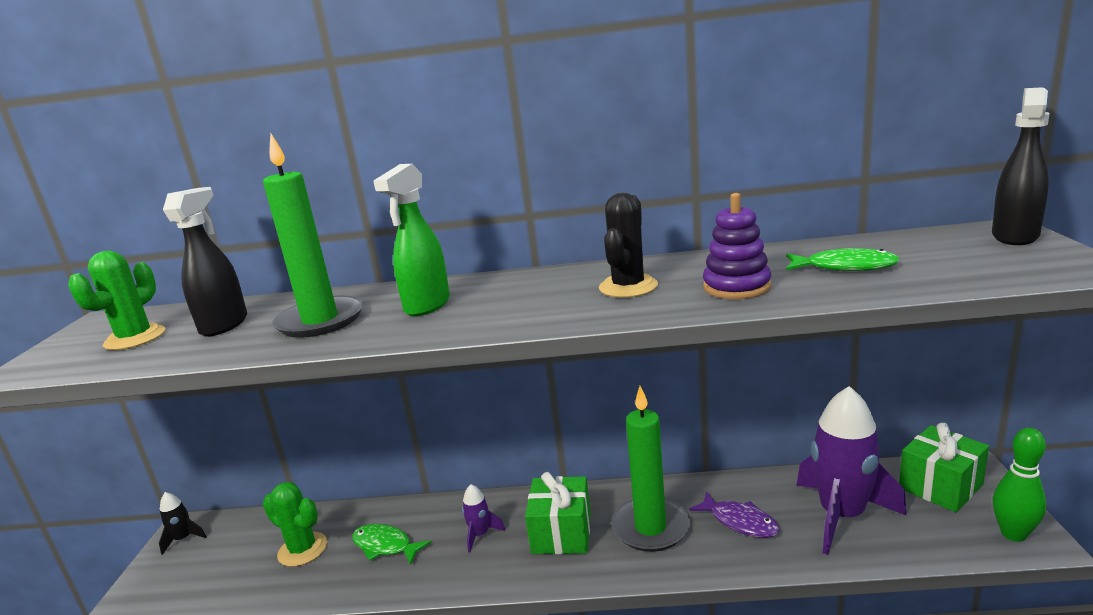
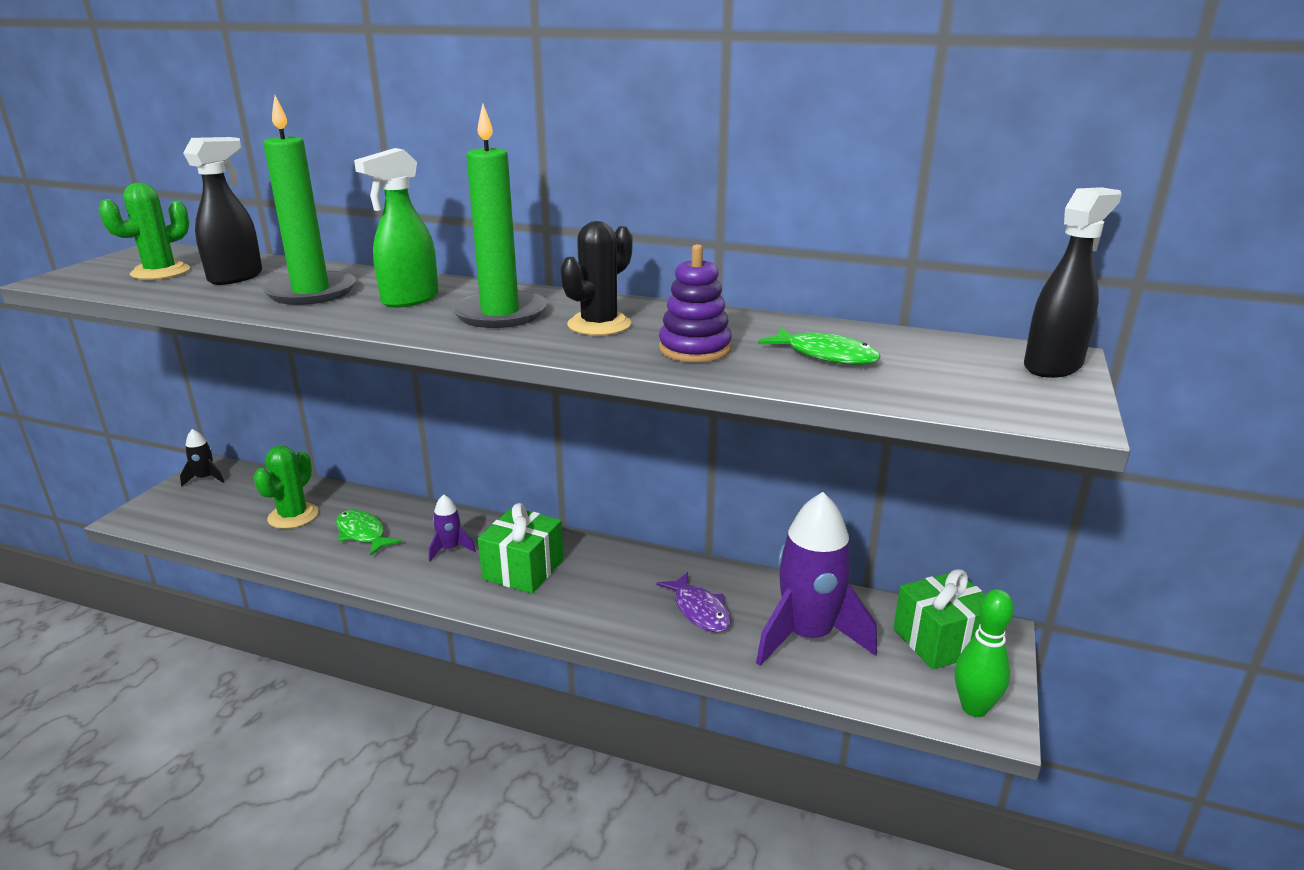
camera: 15 degrees right, 5 degrees up
(303, 549) = (293, 516): green cactus -> green cactus turned 60 degrees clockwise
(650, 528) = (609, 590): green candle -> green candle (500, 313)

